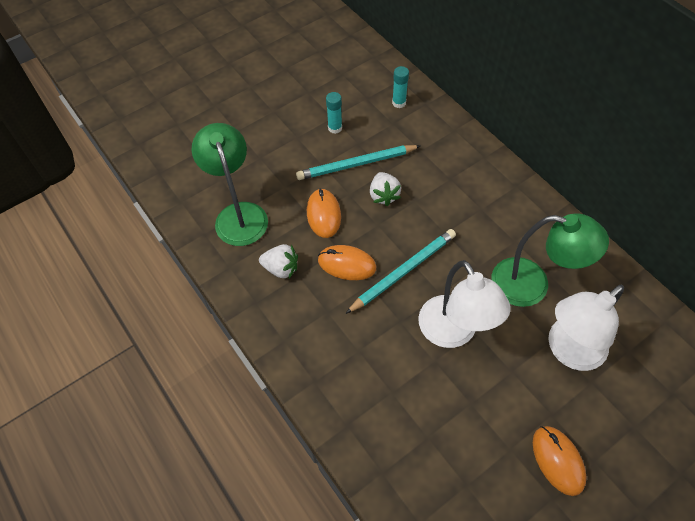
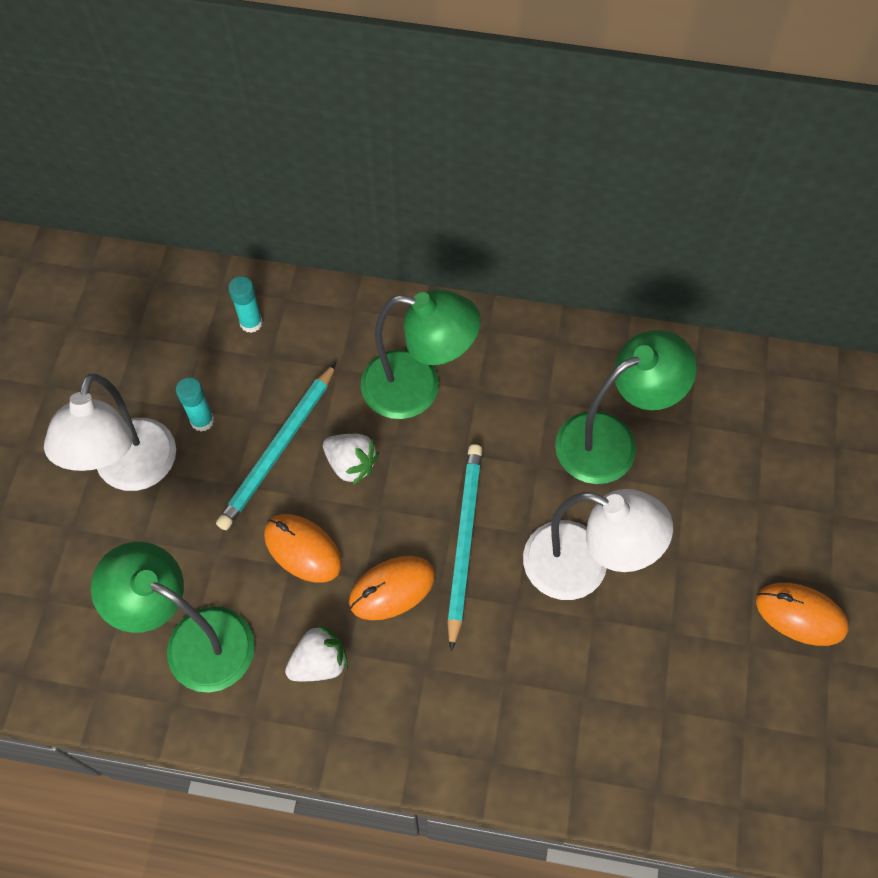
camera: 45 degrees left, 5 degrees up
(451, 186) = (417, 388): none -> green lamp
(568, 351) = (710, 486): white lamp -> white lamp (131, 471)

